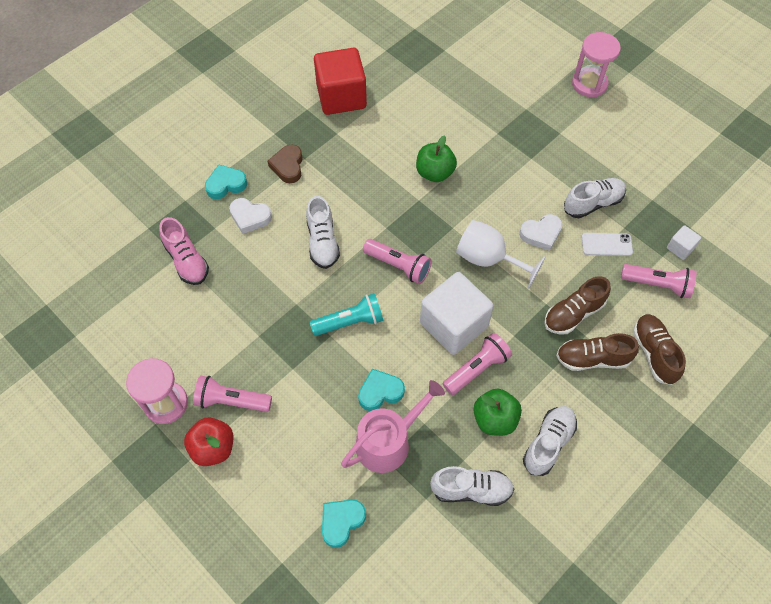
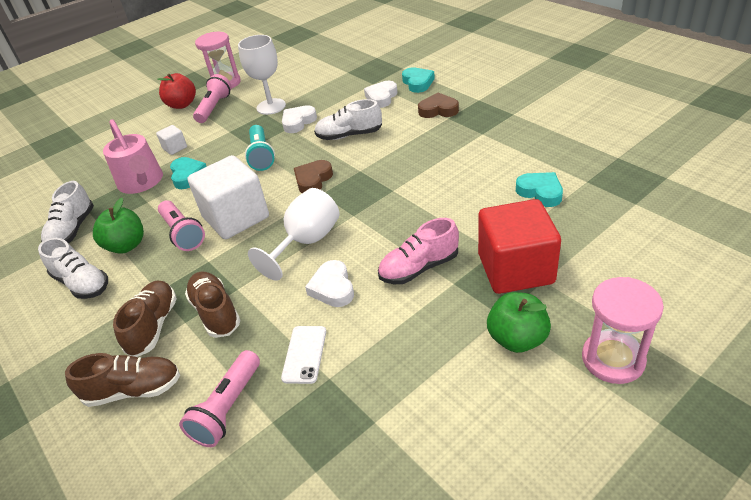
camera: 100 degrees right, 20 degrees down
(186, 260) = (343, 76): pink shoe -> pink shoe (419, 268)
(244, 331) = (271, 106): none -> white goblet
(286, 295) = (298, 122): none -> white heart
(341, 96) = (534, 132): red cube -> red cube (515, 269)
(341, 522) = (93, 163): turquoise heart -> turquoise heart (540, 192)
(398, 266) = (313, 180): pink flashlight -> brown heart
(435, 173) = (429, 200): green apple -> green apple (517, 339)
(592, 203) = (373, 344): white shoe -> none
(680, 248) = (280, 448): white cube -> white cube (175, 148)

